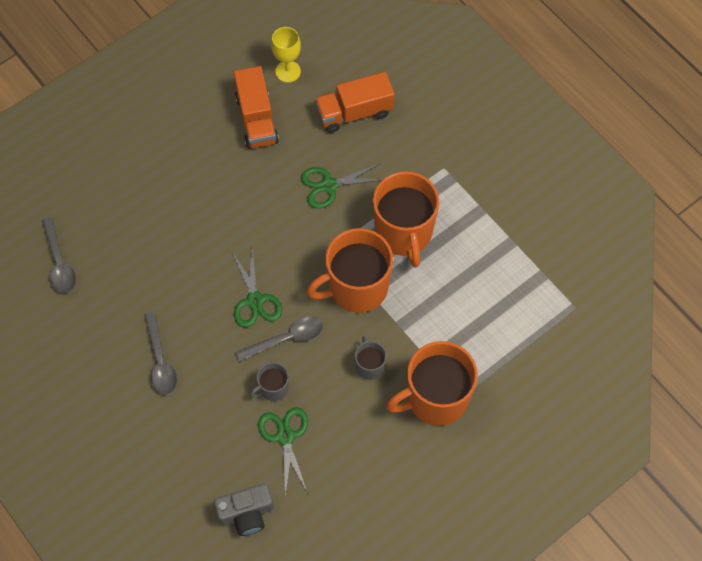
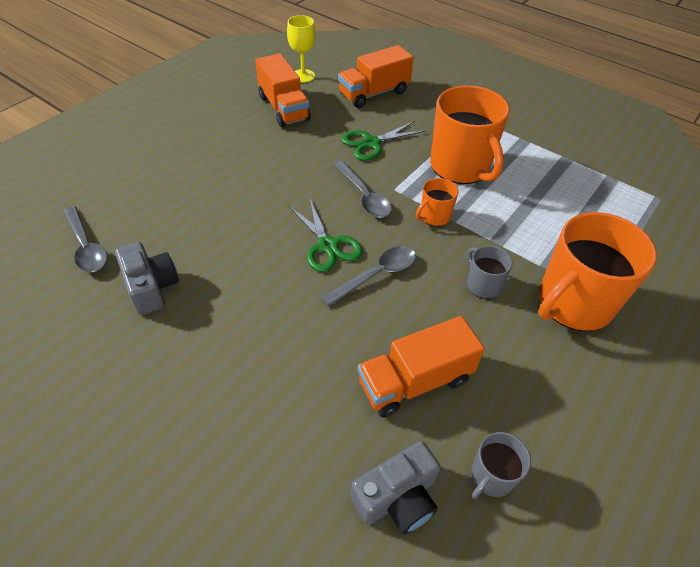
camera: 15 degrees left, 15 degrees down
(107, 314) = (151, 287): none -> grey camera
(160, 361) = (228, 325): grey spoon -> grey spoon (364, 196)
(273, 388) = (379, 328): grey mug -> grey mug (491, 476)
(285, 436) = (415, 381): green scissors -> orange truck
(356, 287) = (434, 216): orange mug -> orange mug, size x0.47

